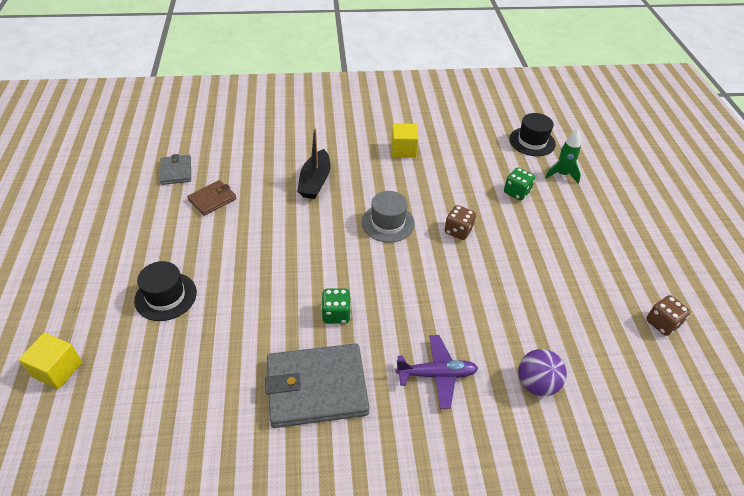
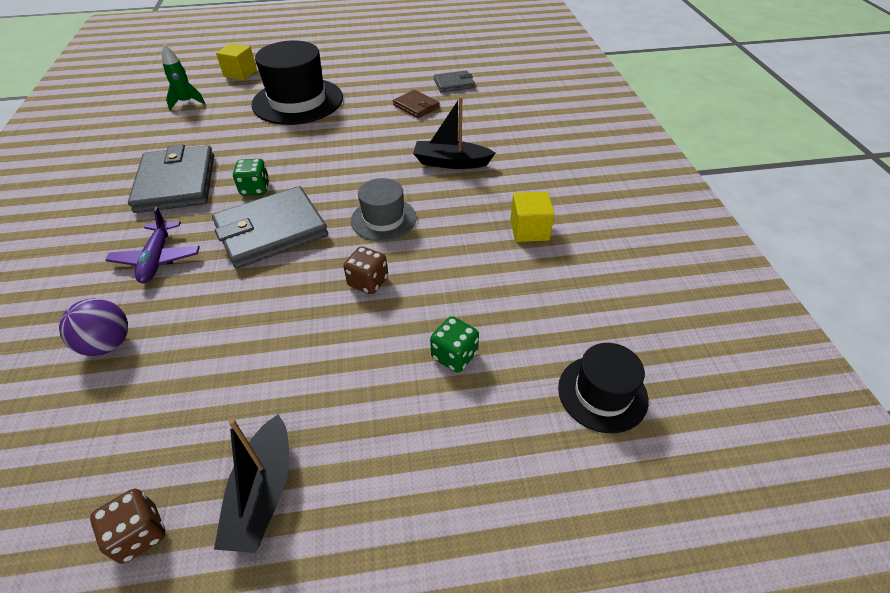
camera: 90 degrees right, 0 degrees up
(166, 296) = (298, 101): black hat -> black hat, size x1.79
(400, 294) = (271, 231): none -> grey wallet
(562, 175) = (513, 432): green rocket -> green rocket (187, 102)
(623, 271) = (263, 493): none -> black boat

